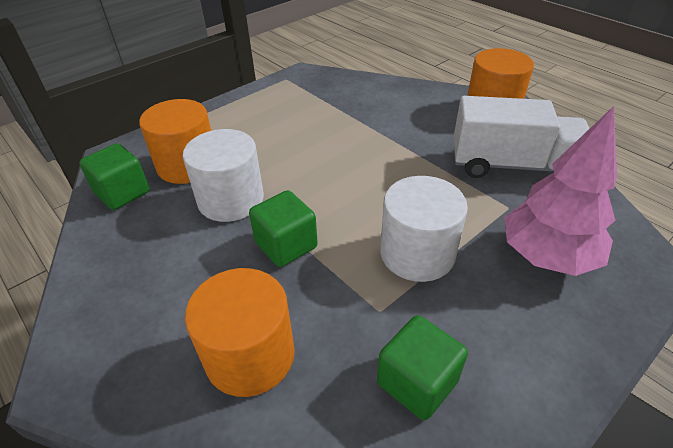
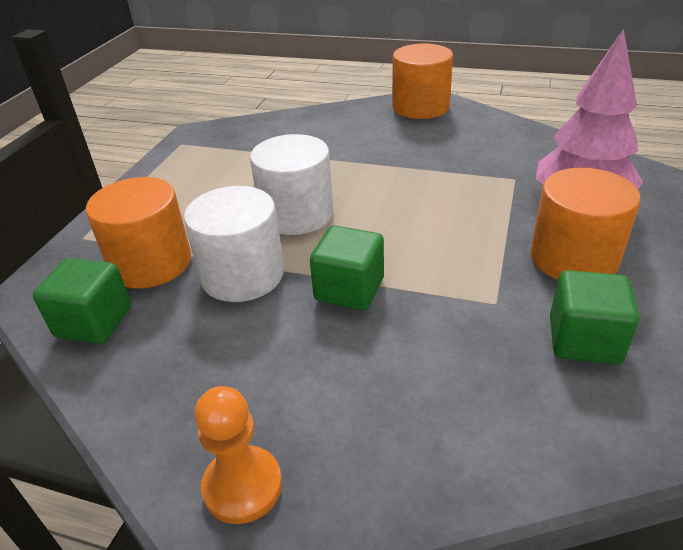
camera: 30 degrees left, 5 degrees down
(96, 351) = (242, 486): none -> orange pawn
(250, 355) = (418, 398): orange cylinder -> orange cylinder (573, 258)
(417, 253) = (478, 244): white cylinder -> white cylinder (296, 214)
(512, 165) = (484, 146): white truck -> none

